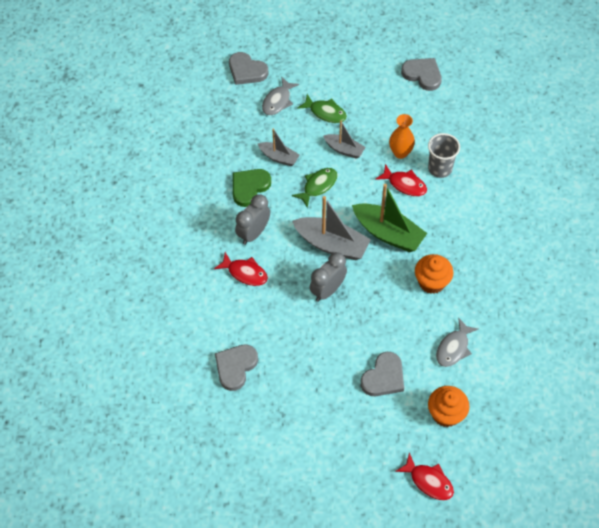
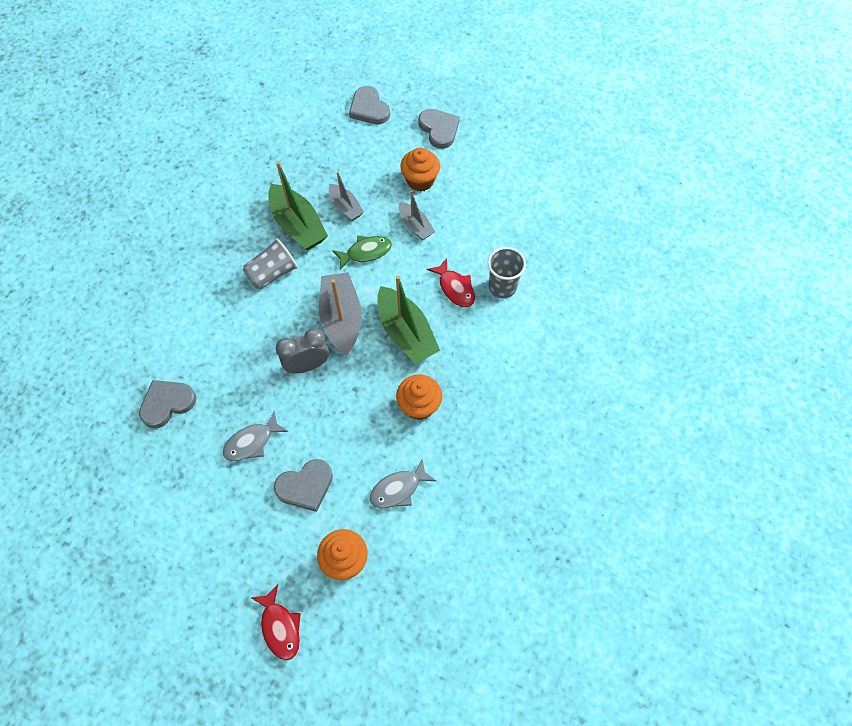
camera: 25 degrees right, 5 degrees up
(245, 273) = (238, 310): red fish -> none
(249, 187) = (298, 225): green heart -> green boat
(253, 233) = (272, 273): grey clock -> grey cup
(278, 101) = (380, 150): grey fish -> grey fish (252, 442)
(325, 112) = (420, 180): green fish -> orange cupcake
(331, 244) = (341, 319): grey boat -> grey boat turned 150 degrees counterclockwise
(400, 153) = (471, 253): orange vase -> none
(422, 75) = (544, 181): grey heart -> grey heart (439, 129)

